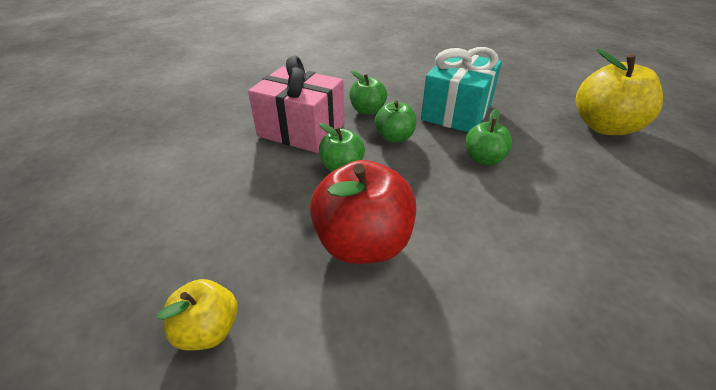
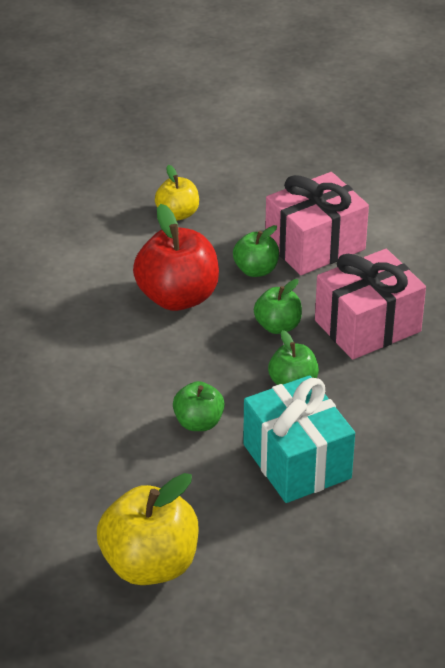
camera: 125 degrees right, 0 degrees up
(211, 191) = (315, 245): none -> pink gift
(367, 110) = (365, 391): green apple -> green apple (256, 270)

